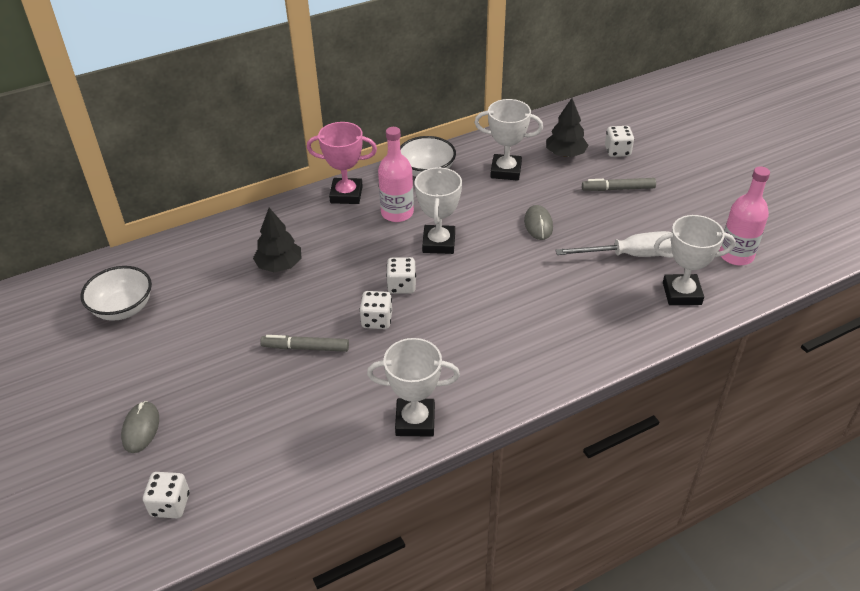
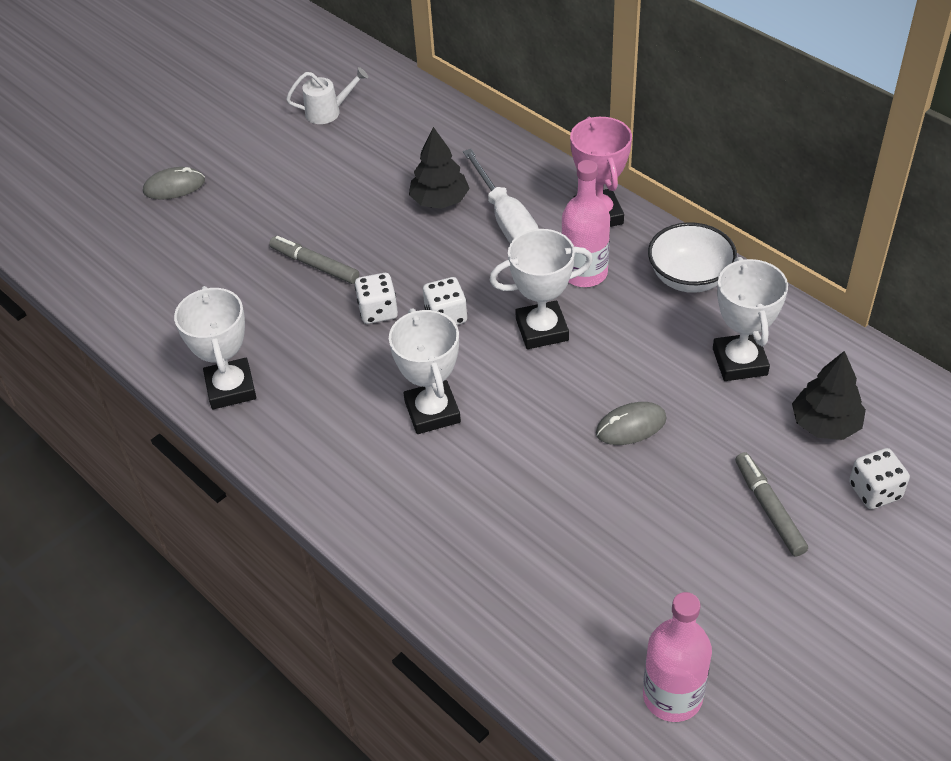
camera: 75 degrees right, 5 degrees up
(123, 308) = (328, 112): white bowl -> white watering can
(170, 504) = (90, 240): white dice -> none
(305, 348) = (314, 265): grey marker -> grey marker turned 45 degrees counterclockwise
(631, 255) = (610, 551): white screwdriver -> white screwdriver (506, 220)
(682, 293) = (548, 628): white trophy -> white trophy (432, 412)

